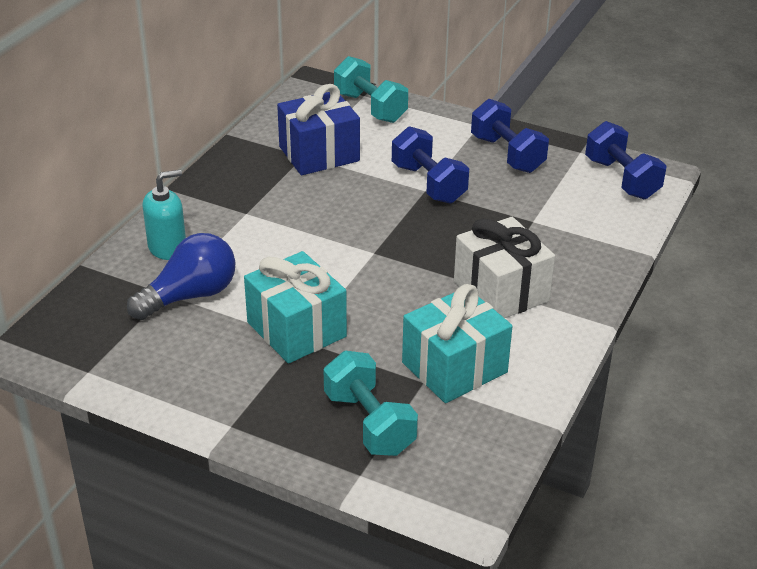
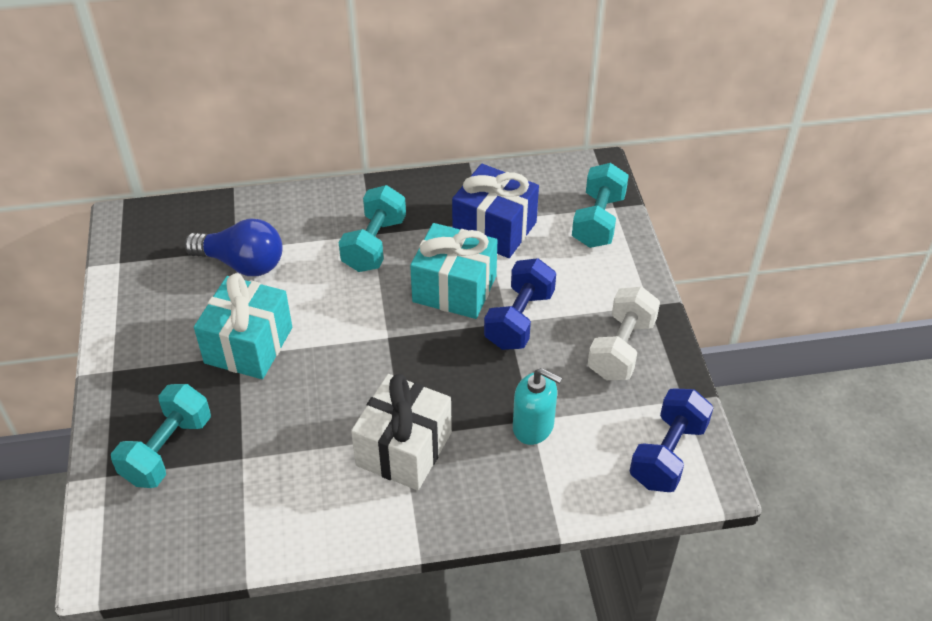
camera: 55 degrees right, 10 degrees up
(167, 248) = (290, 218): turquoise soap dispenser -> turquoise soap dispenser (533, 426)
(260, 216) = (374, 244): none -> turquoise dumbbell
(454, 367) = (274, 469): turquoise gift -> turquoise gift (454, 289)
(507, 154) = (621, 349): blue dumbbell -> white dumbbell

